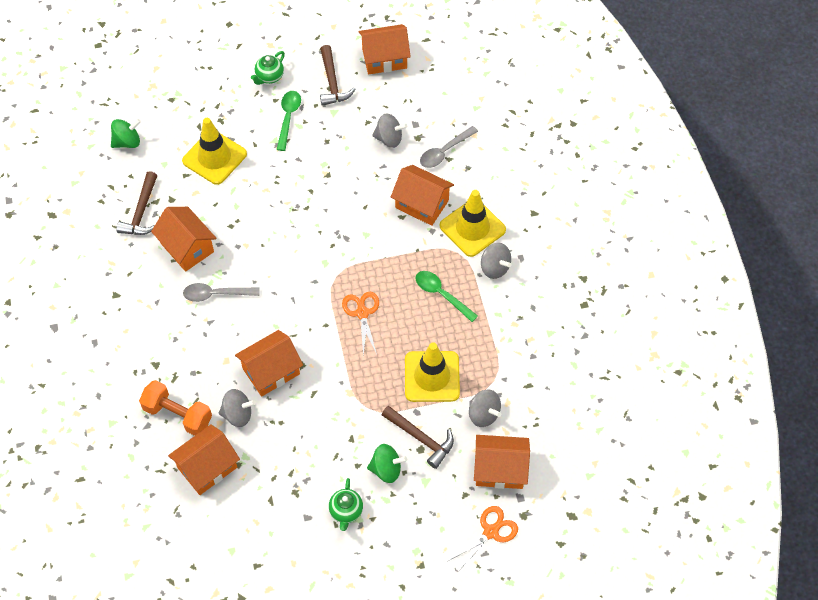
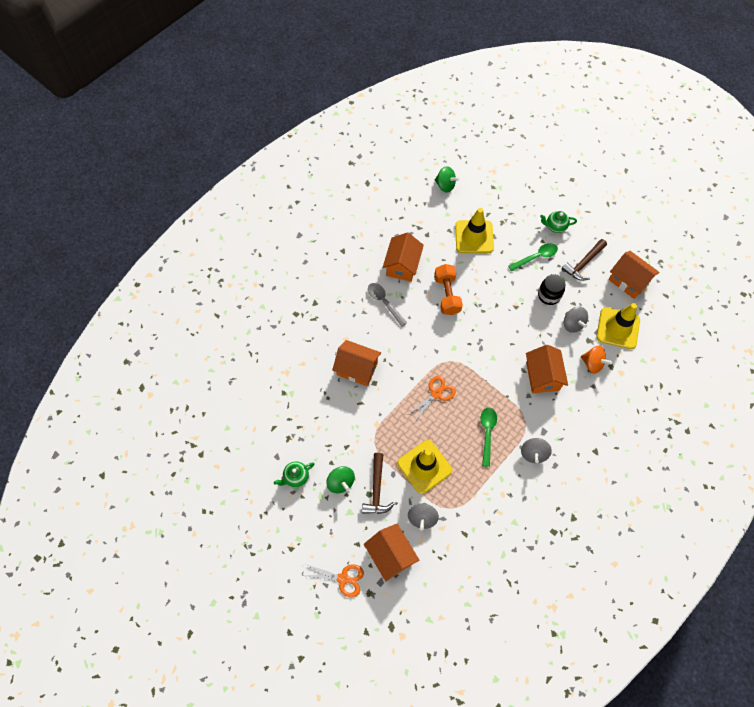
camera: 55 degrees right, 5 degrees up
(141, 212) = (406, 225): brown hammer -> none
(178, 414) = (292, 337): orange dumbbell -> orange dumbbell (447, 295)
(207, 467) = (270, 377): orange house -> none
(238, 414) = (315, 370): grey spinning top -> none
(340, 137) = (549, 295): none -> black jar
(444, 152) = (592, 364): grey spoon -> orange spinning top
(472, 228) = (551, 419): yellow traffic cone -> yellow traffic cone (618, 328)

